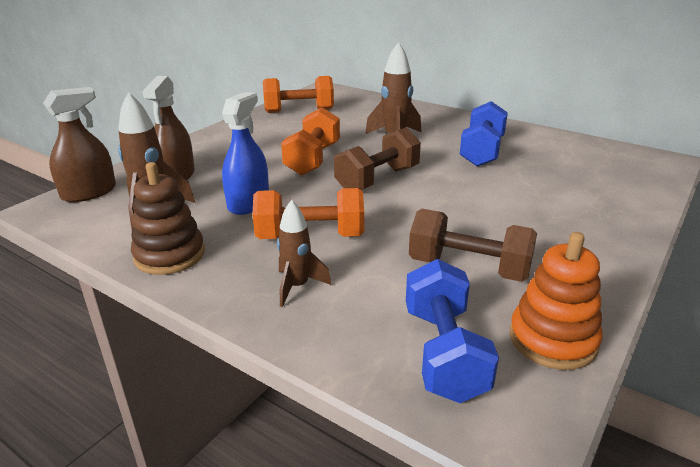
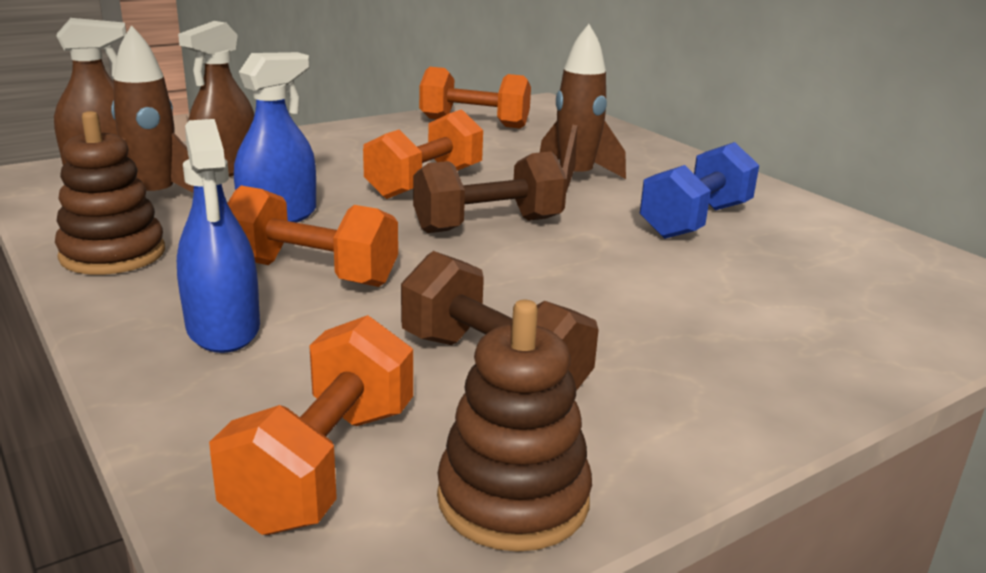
camera: 20 degrees right, 5 degrees down
(297, 287) = (223, 328): brown rocket -> blue spray bottle
(444, 353) = (324, 465): blue dumbbell -> orange dumbbell
(552, 340) = (513, 499): orange stacking toy -> brown stacking toy

